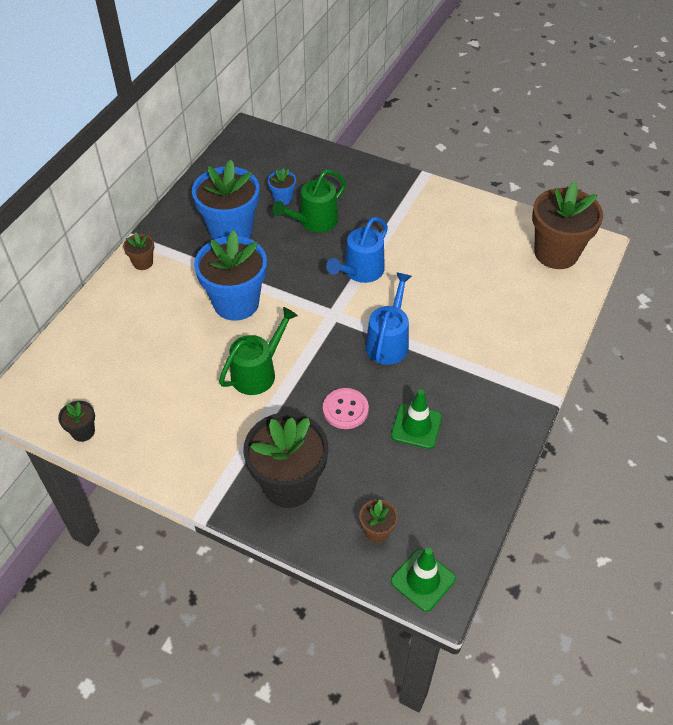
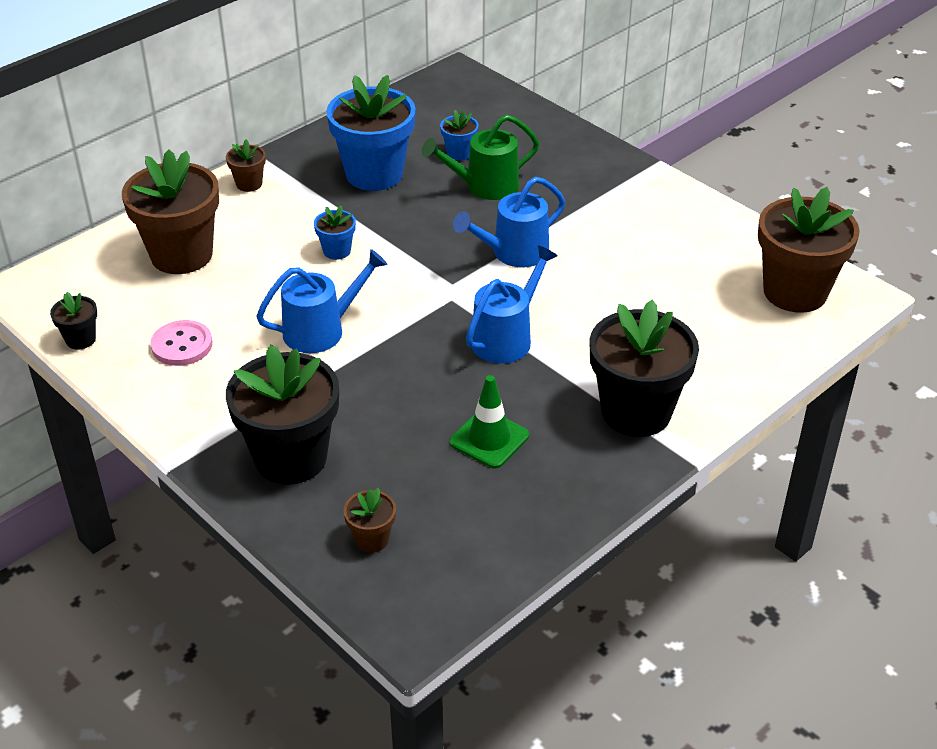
camera: 20 degrees right, 10 degrees down
(123, 337) = (181, 255): none -> brown flower pot
(236, 303) = (337, 251): blue flower pot -> blue flower pot, size x0.45
(257, 372) = (321, 330): green watering can -> blue watering can
(345, 409) = (407, 397): pink button -> pink button (182, 345)
(423, 580) = (400, 609): green traffic cone -> none
(501, 376) = (636, 412): none -> black flower pot

